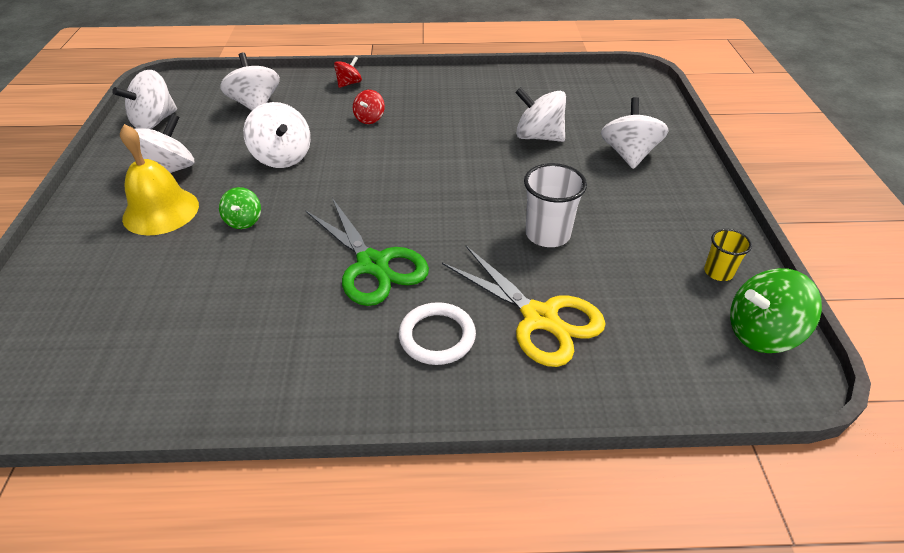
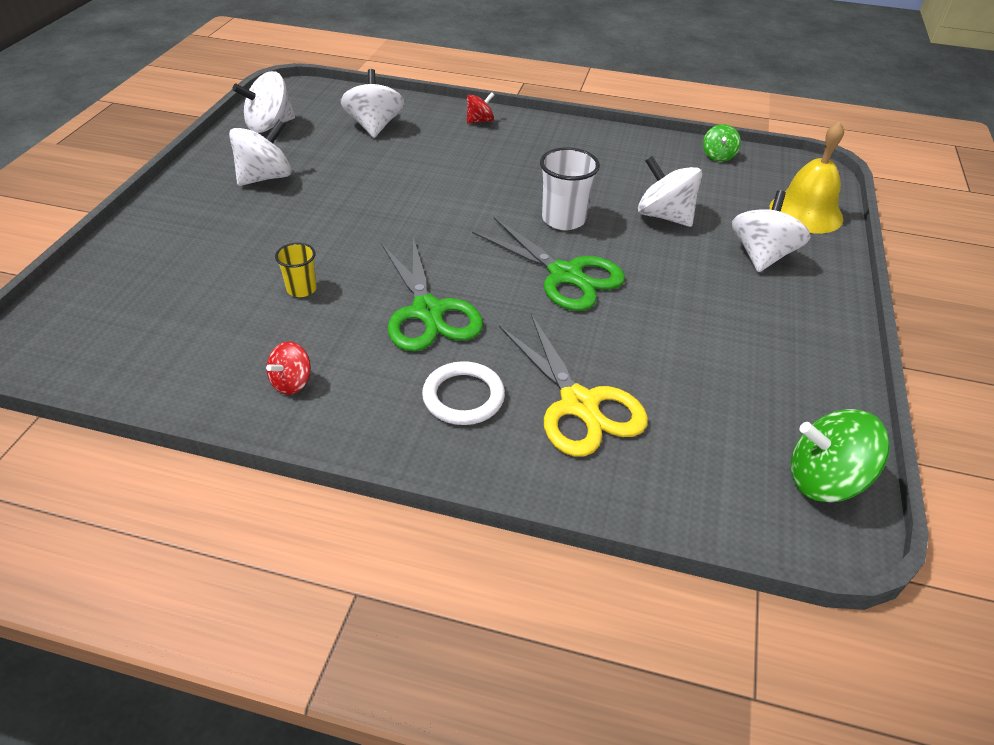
camera: 15 degrees right, 0 degrees up
(161, 211) = (243, 215): yellow bell -> yellow bell (806, 212)
(244, 221) = (318, 241): green spinning top -> green spinning top (718, 156)
(282, 157) = (380, 185): white spinning top -> none
(369, 119) = (486, 162): red spinning top -> red spinning top (291, 382)
(479, 204) = (565, 275): none -> green scissors
(547, 234) = (627, 322): white cup -> white cup (563, 219)
(718, 272) = (806, 404): yellow cup -> yellow cup (301, 289)

